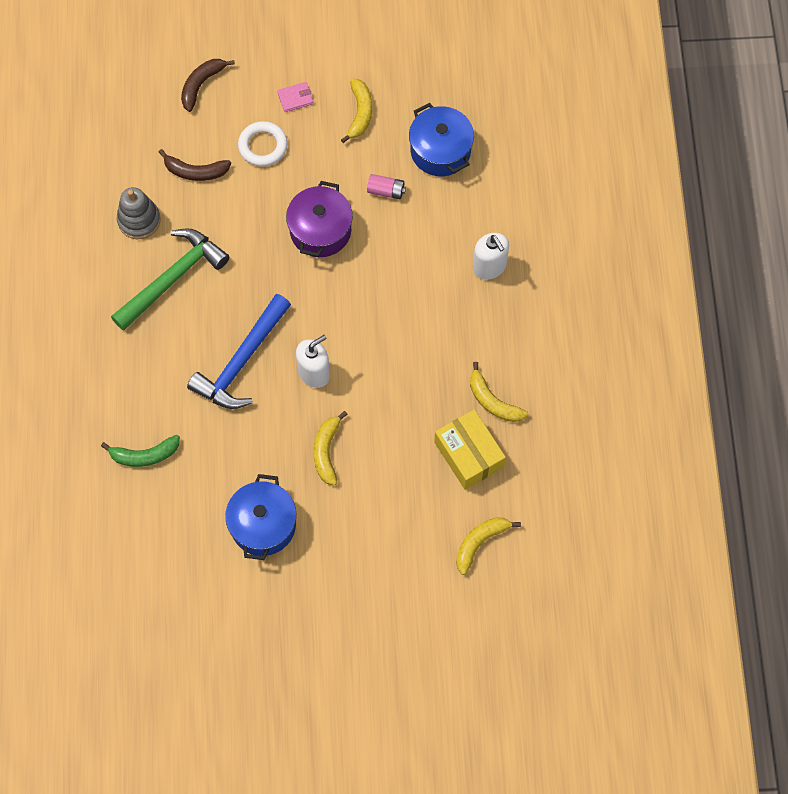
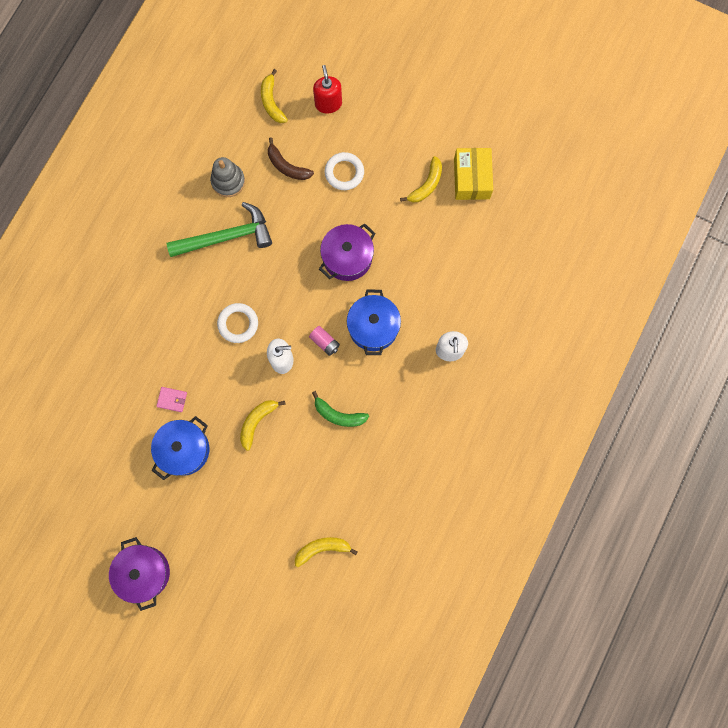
camera: 30 degrees right, 10 degrees up
(145, 455) = (135, 354): green banana -> green banana (338, 415)
(201, 85) = (328, 103): brown banana -> red soap dispenser
(242, 361) = (238, 324): blue hammer -> white ring
(295, 98) = (388, 149): pink wallet -> pink wallet (172, 399)
(298, 679) = (144, 572): none -> purple pot
(386, 191) = (410, 253): pink battery -> pink battery (325, 342)
(440, 150) = (466, 244): blue pot -> blue pot (373, 327)
(468, 454) = (352, 480): yellow box -> yellow box (471, 178)
(493, 401) = (392, 451): yellow banana -> yellow banana (272, 102)

